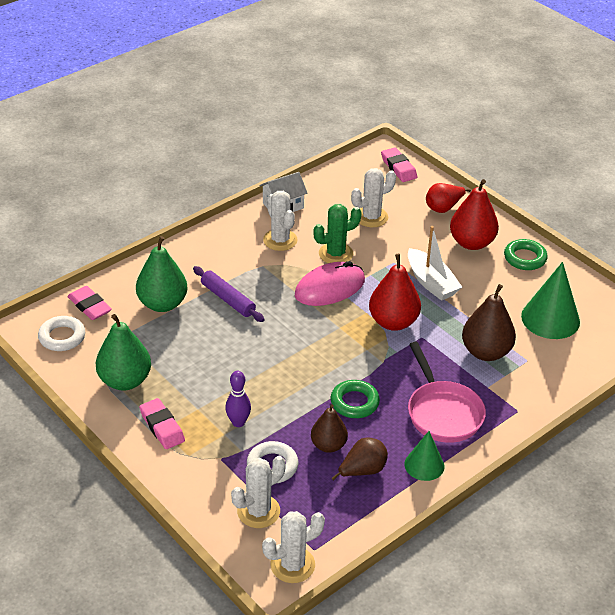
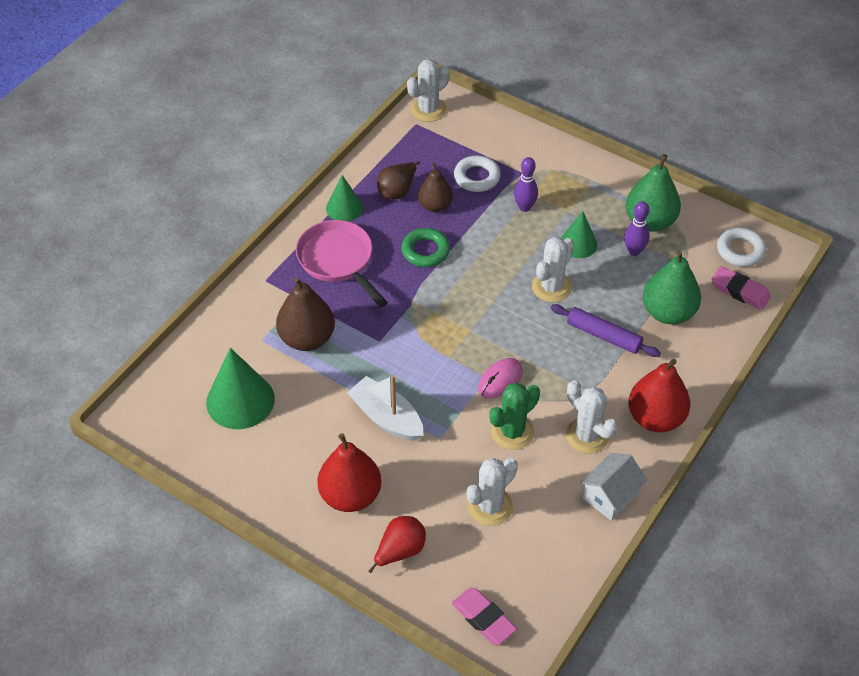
camera: 165 degrees right, 10 degrees up
(158, 358) = (634, 251): none -> purple bowling pin
(162, 427) = (589, 188): pink eraser -> none
(205, 376) = (578, 244): none -> green cone
(258, 511) = (472, 140): white cactus -> white cactus (551, 287)
(330, 288) = (500, 380): pink mouse -> pink mouse, size x0.61
(393, 322) = (415, 352): red pear -> red pear (655, 418)
(525, 258) = (279, 487): green ring -> none

